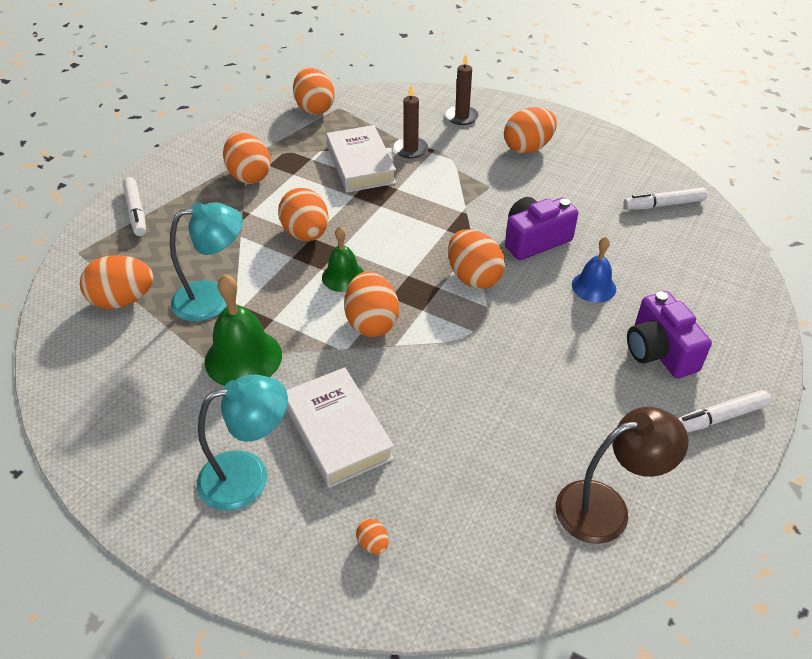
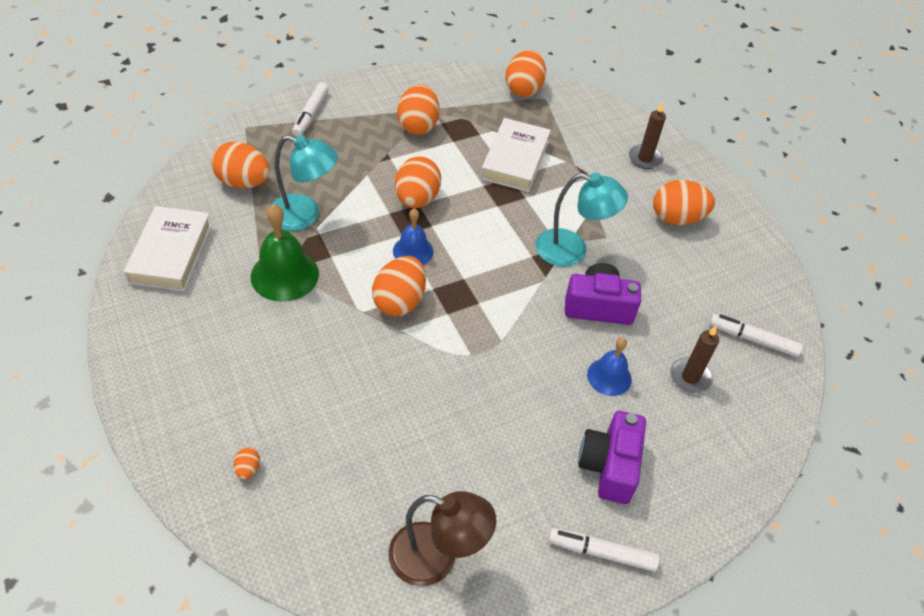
camera: 30 degrees right, 5 degrees up
(248, 476) = (212, 365): turquoise lamp -> turquoise lamp (572, 250)
(337, 432) = (298, 372): white book -> white book (171, 253)
(343, 276) = (413, 251): green bell -> blue bell
(410, 149) = (570, 167): brown candle -> brown candle (690, 377)
(473, 277) = (514, 310): orange egg -> none

